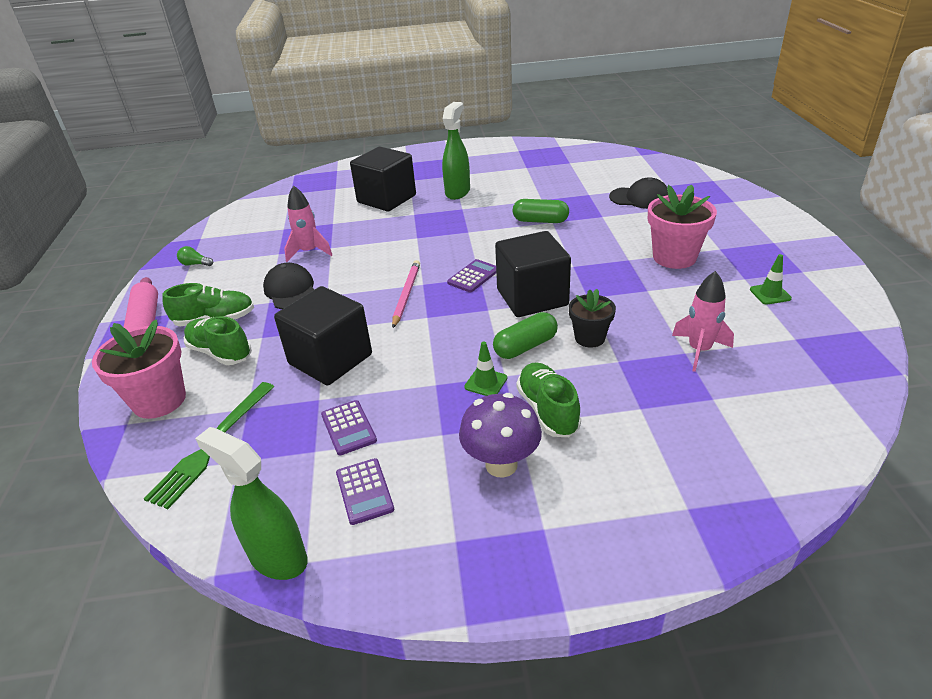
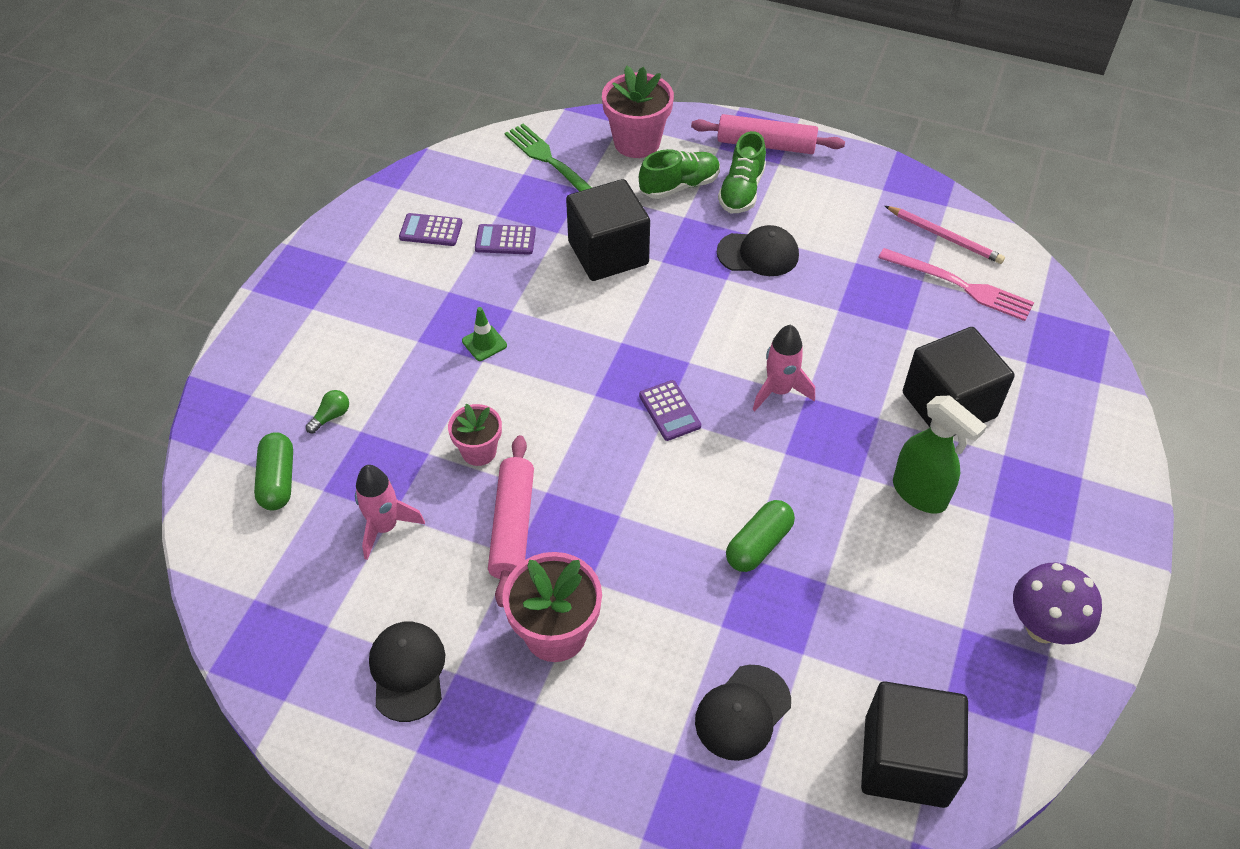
camera: 115 degrees right, 15 degrees up
(195, 264) = (877, 192): green light bulb -> green light bulb (331, 416)
(277, 558) = (413, 176): green spray bottle -> none
(281, 217) = (960, 285): none -> pink fork
(309, 252) = (839, 288): pink rocket -> pink rocket (779, 391)
(406, 294) = (677, 340): pink pencil -> pink pencil (945, 237)
(501, 465) = (386, 312): purple mushroom -> purple mushroom (1042, 627)
(525, 346) = (509, 395): green capsule -> green capsule (278, 480)
(532, 297) = (586, 442): black cube -> black cube (905, 761)
(547, 410) = (414, 367): green shoe -> none
(589, 338) = (479, 451): black flower pot -> pink flower pot
(629, 299) = (512, 526): none -> pink rolling pin
(770, 294) = (408, 671): green traffic cone -> black cap

